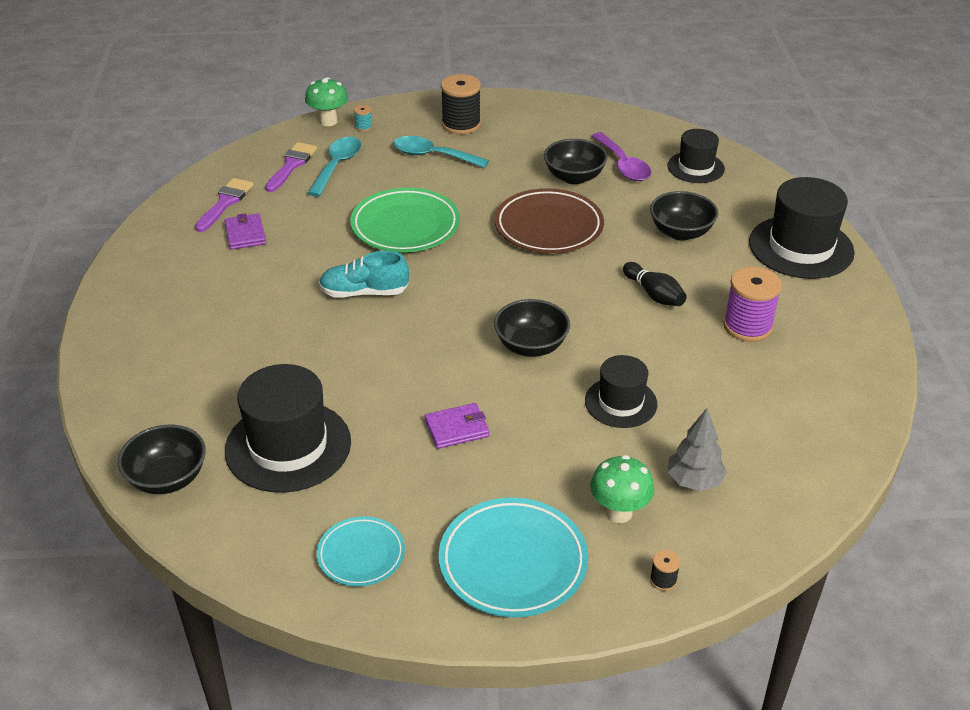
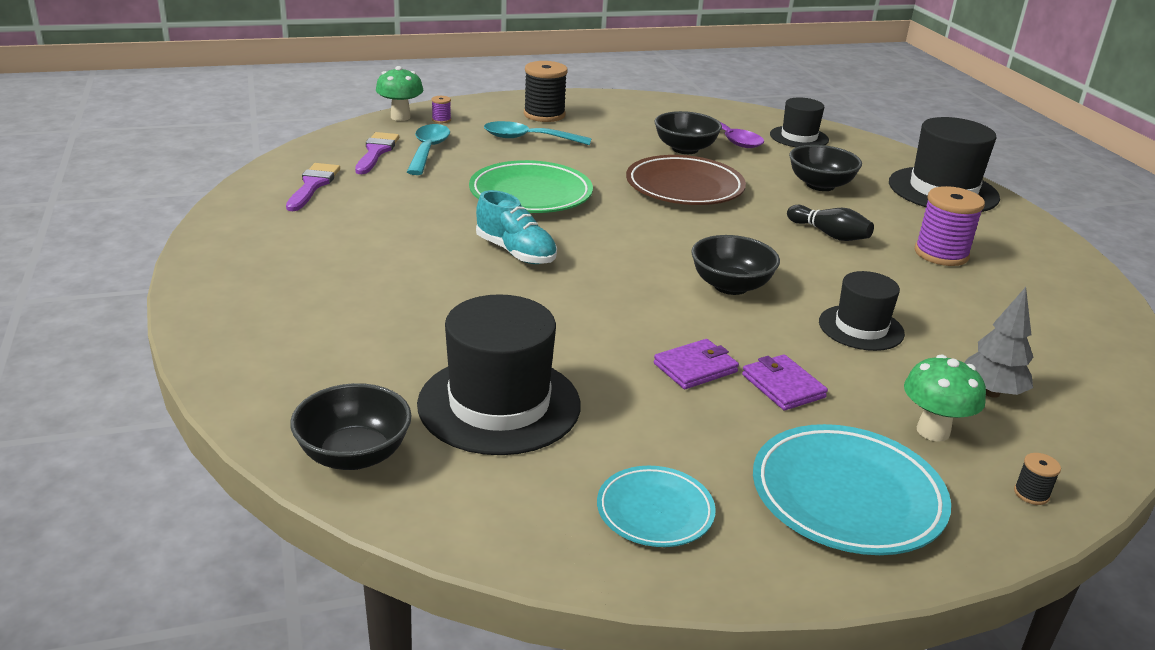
camera: 15 degrees left, 10 degrees down
(245, 234) = (349, 210): purple wallet -> purple wallet (783, 386)
(363, 127) = (441, 120): turquoise spool -> purple spool
(364, 292) = (515, 252): turquoise shoe -> turquoise shoe turned 120 degrees counterclockwise

